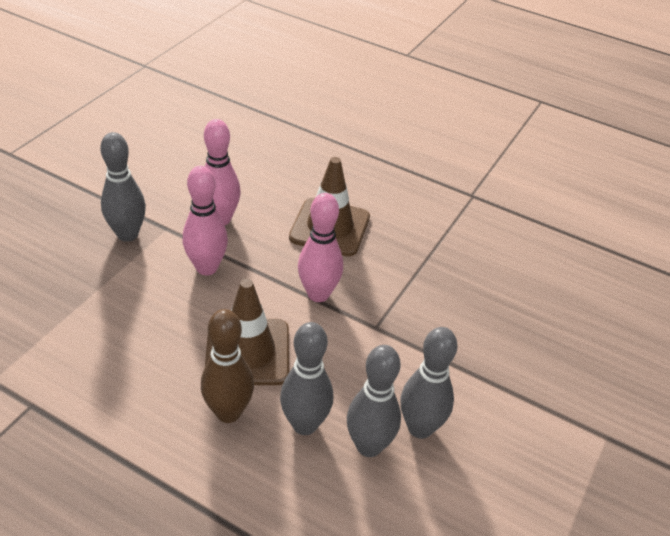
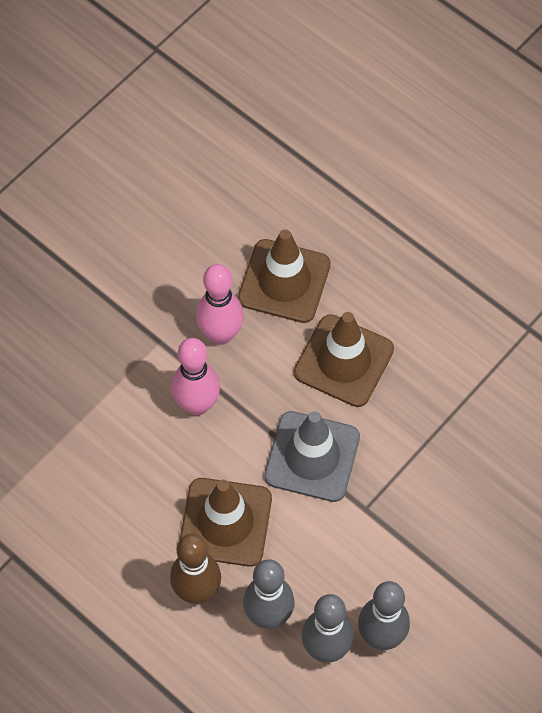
camera: 15 degrees right, 20 degrees up
(127, 234) = (116, 346): grey bowling pin -> none
(268, 183) = (284, 281): none -> brown traffic cone
(318, 294) = (312, 456): pink bowling pin -> grey traffic cone

